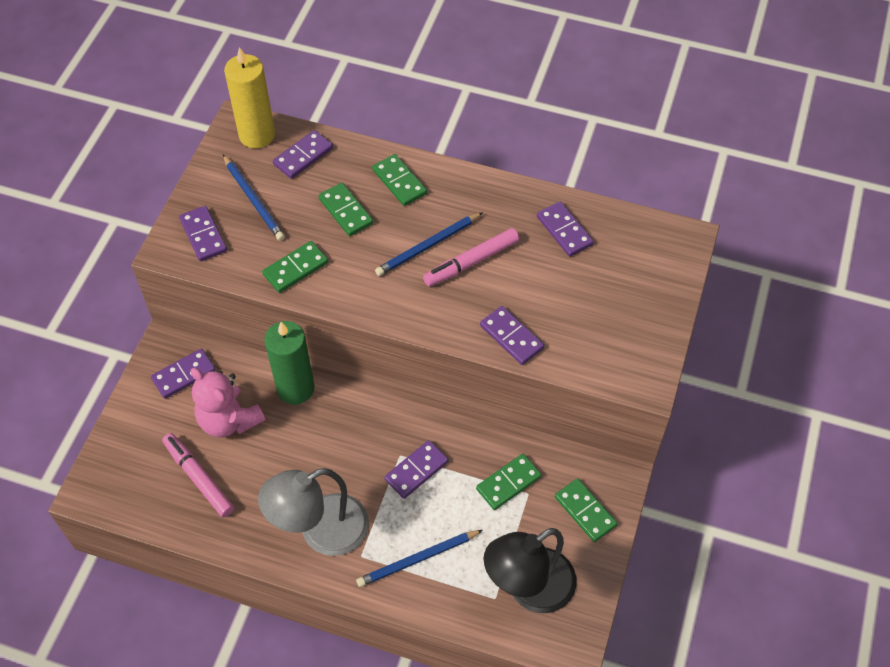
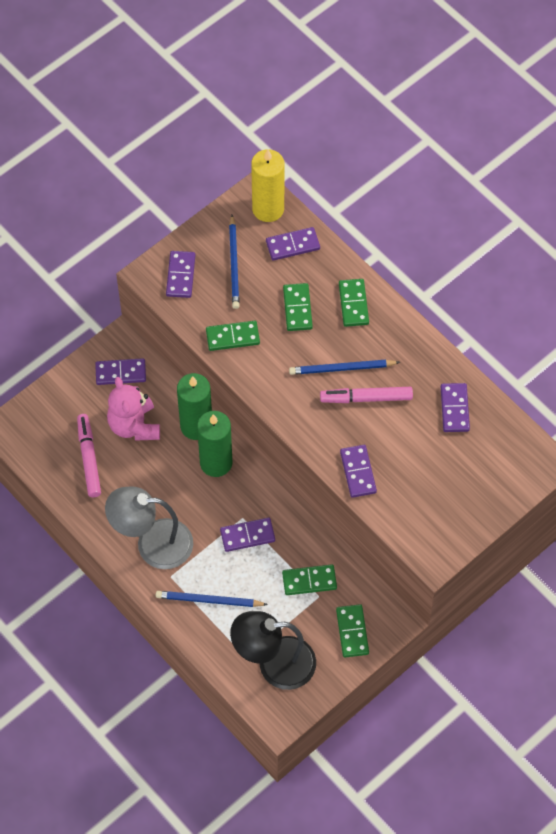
camera: 30 degrees right, 5 degrees up
(338, 414) = (216, 463): none -> green candle

